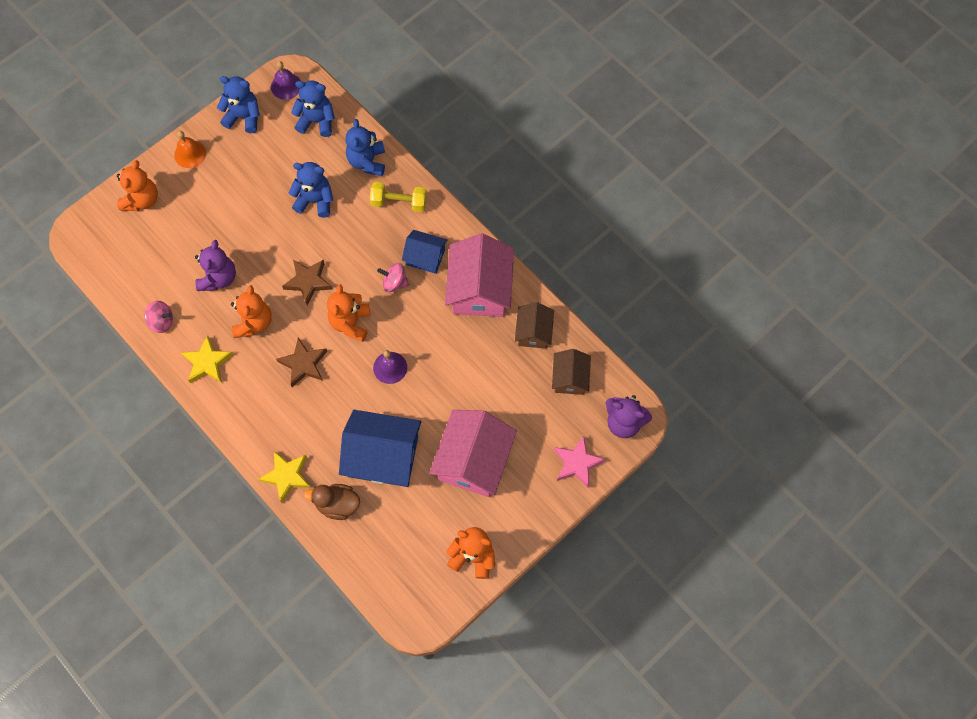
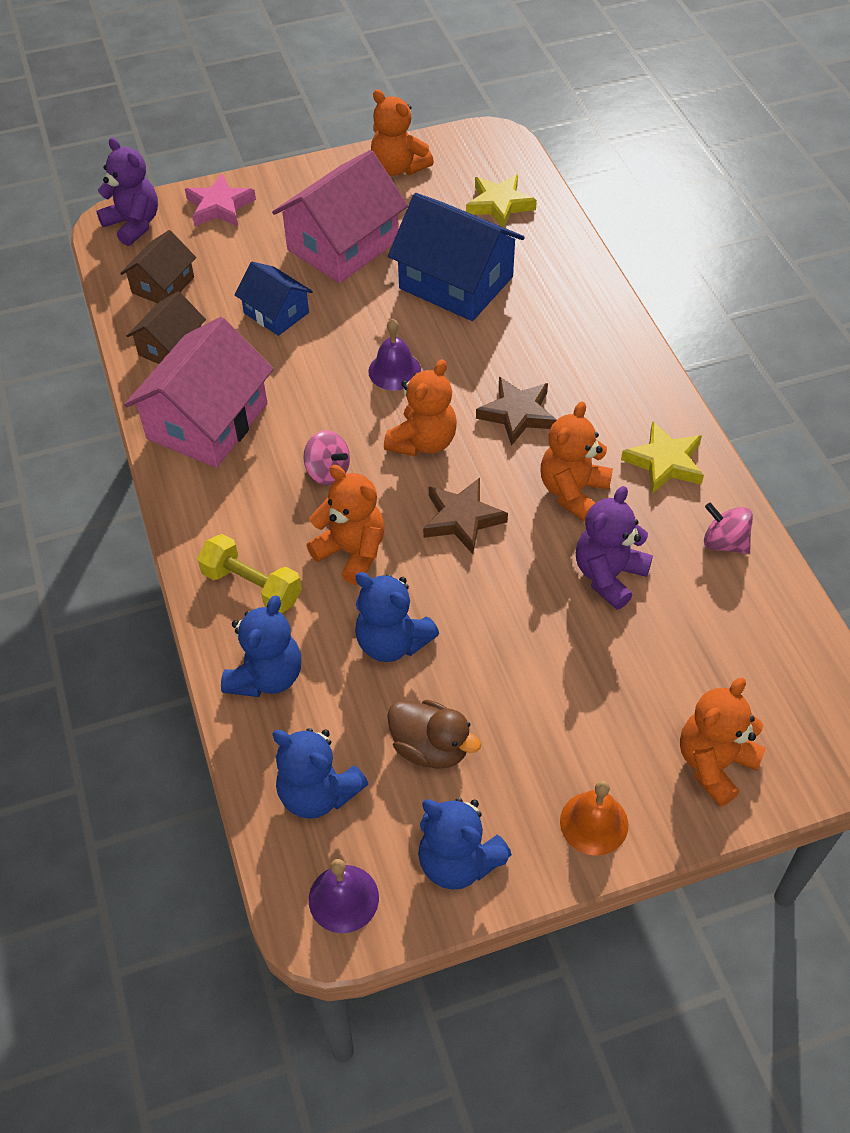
camera: 155 degrees left, 15 degrees down
(287, 476) = (594, 301): yellow star -> yellow star (499, 204)
(337, 504) = (539, 255): brown duck -> brown duck (430, 747)
(358, 240) = (352, 552): none -> orange teddy bear
(425, 257) = (260, 490): blue house -> blue house (276, 313)

